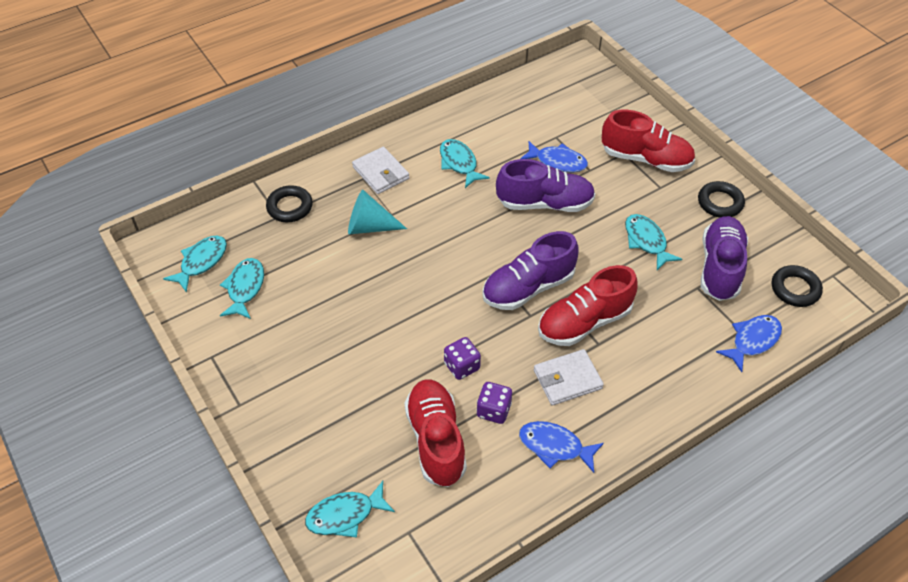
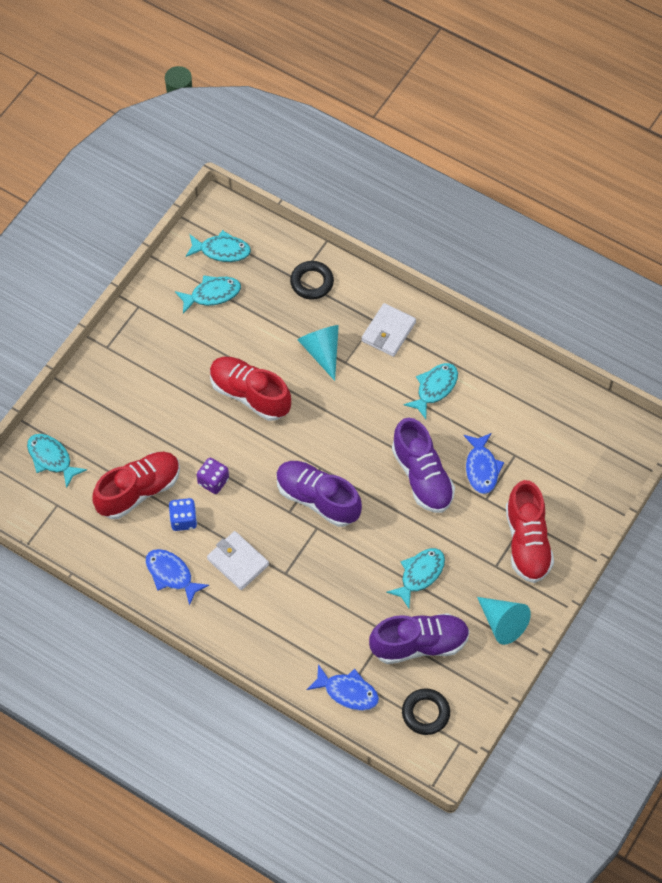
camera: 65 degrees right, 10 degrees up
(493, 410) = (183, 520): purple dice -> blue dice
(555, 446) = (171, 575): blue fish -> blue fish turned 45 degrees counterclockwise
(584, 322) = (302, 555): red shoe -> red shoe (250, 395)
(720, 203) = (502, 623): black ring -> turquoise cone

